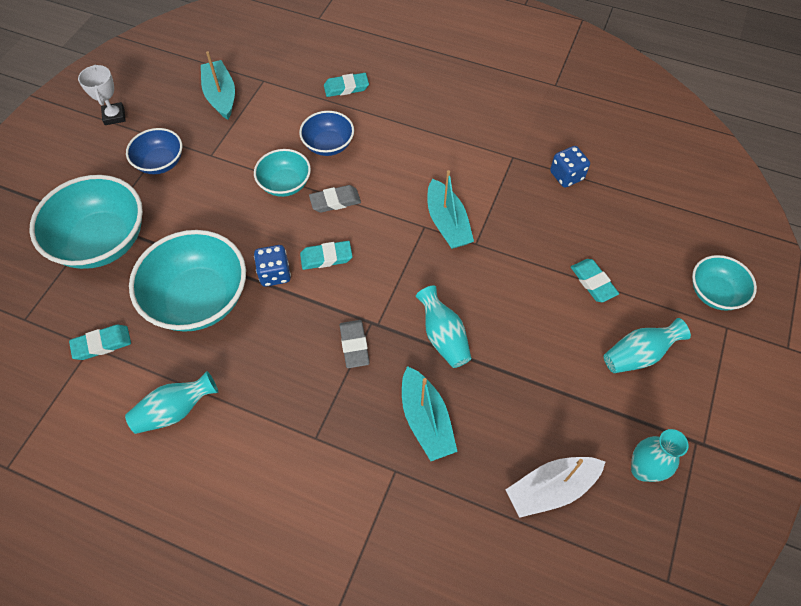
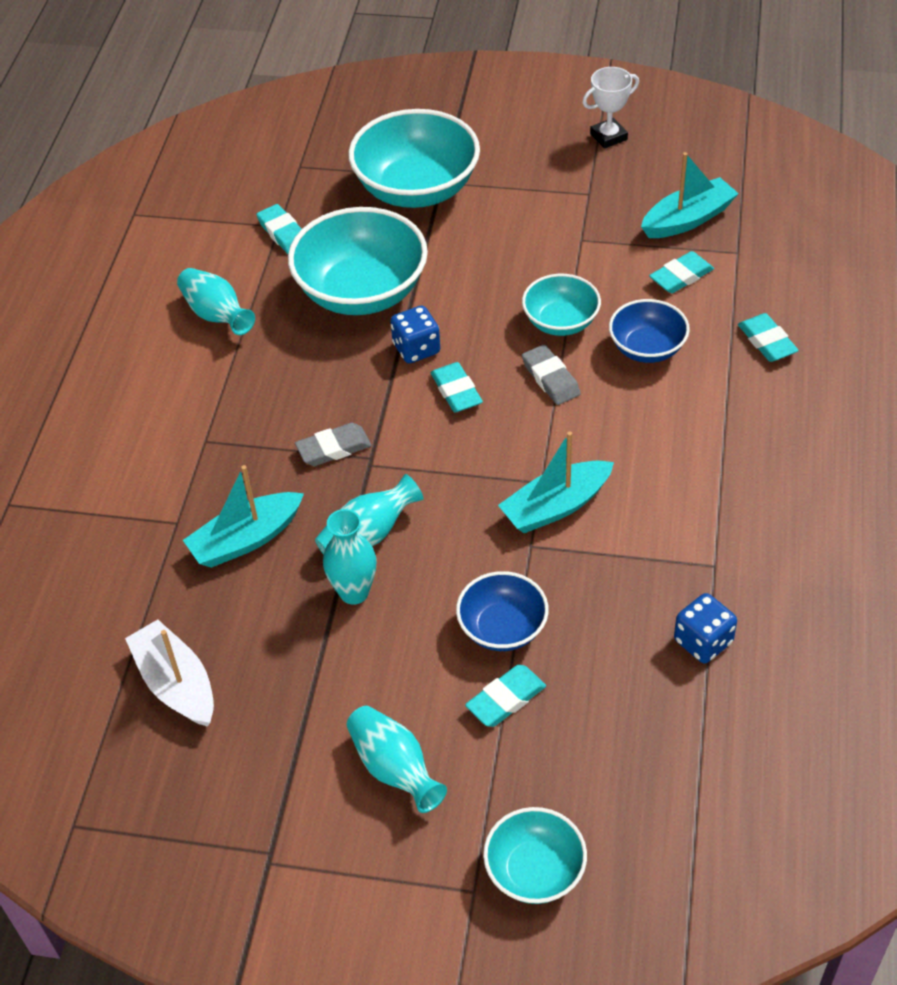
camera: 80 degrees right, 10 degrees down
(160, 163) = (550, 199): blue bowl -> blue bowl (502, 628)
(271, 112) = (681, 276): none -> turquoise eraser
(642, 470) = (217, 786): turquoise vase -> turquoise vase (354, 592)

